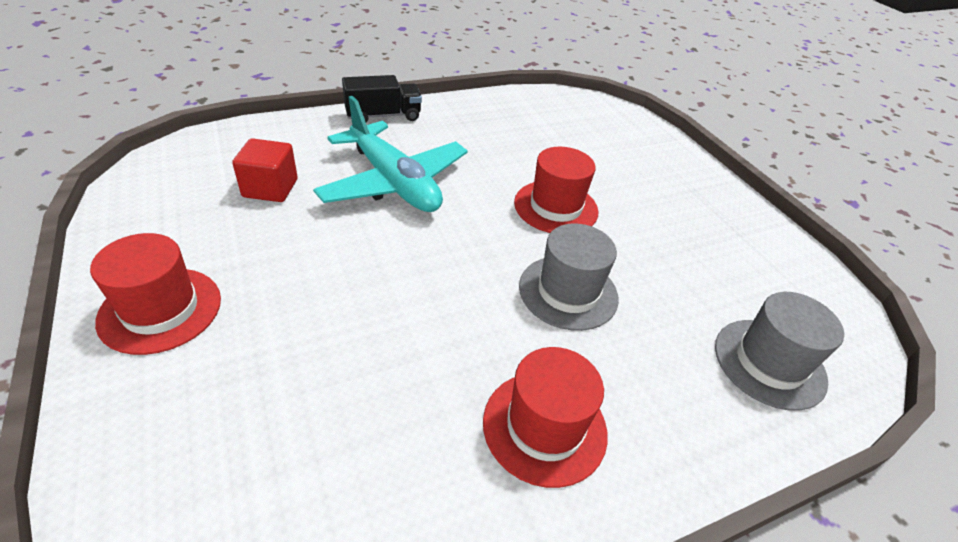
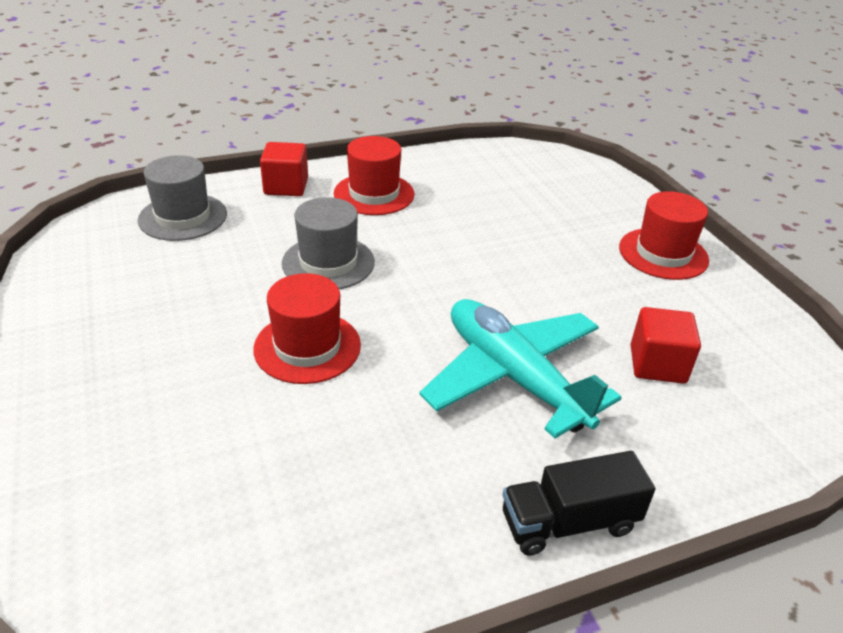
camera: 175 degrees left, 5 degrees down
(681, 440) = (286, 186): none -> red cube

